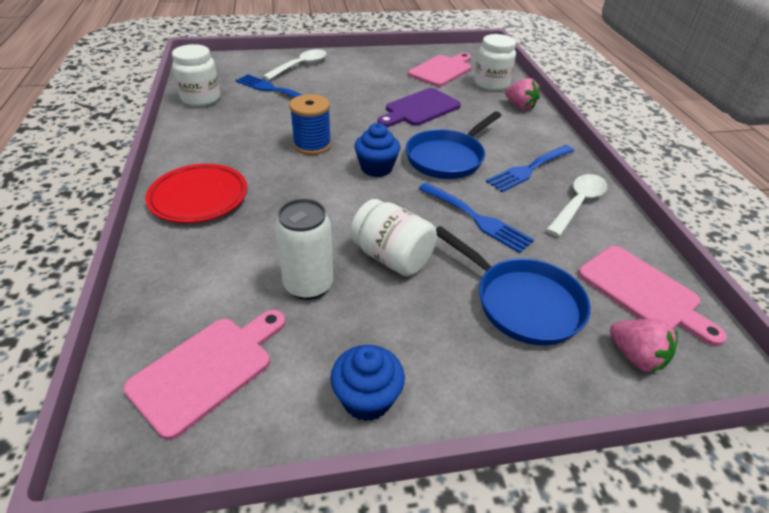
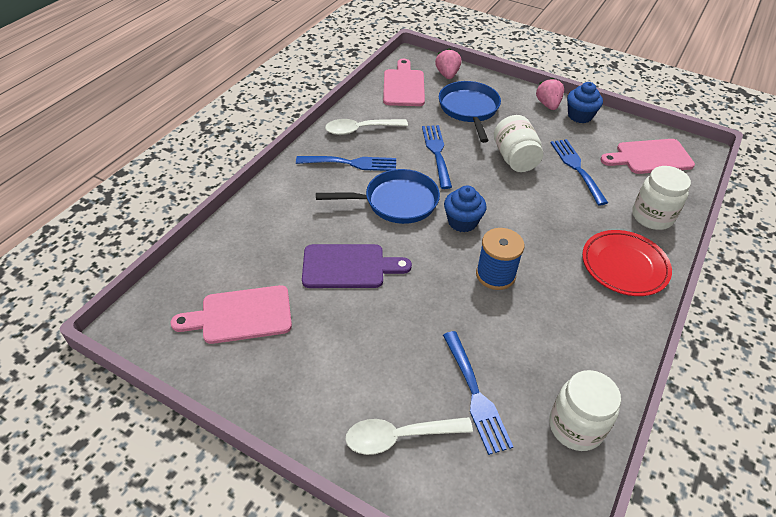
camera: 140 degrees left, 5 degrees up
(308, 285) = (576, 168): white can -> blue fork
(491, 84) = (228, 261): white jar -> white jar (652, 217)
(520, 106) = (255, 218): pink strawberry -> pink strawberry (548, 105)

